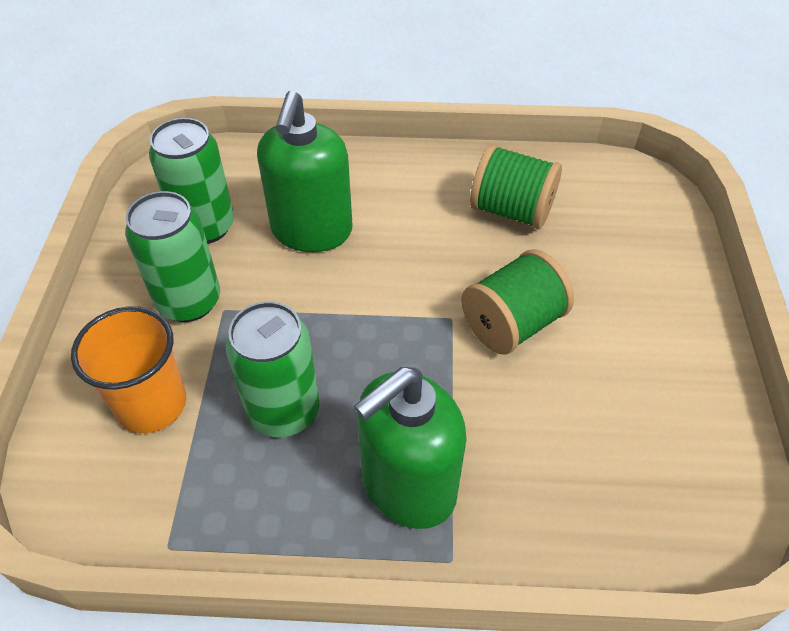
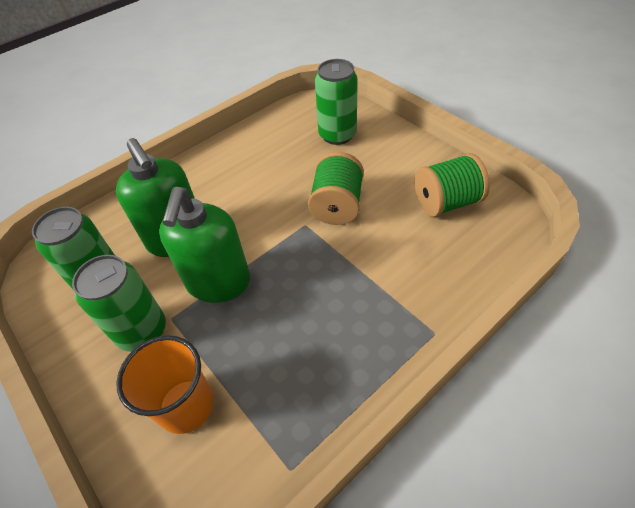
camera: 40 degrees left, 0 degrees up
(283, 411) = (271, 340): green can -> green can (337, 135)
(408, 486) = (376, 318): green soap dispenser -> green soap dispenser (218, 282)
(511, 211) = (276, 154): green spool -> green spool (446, 202)

